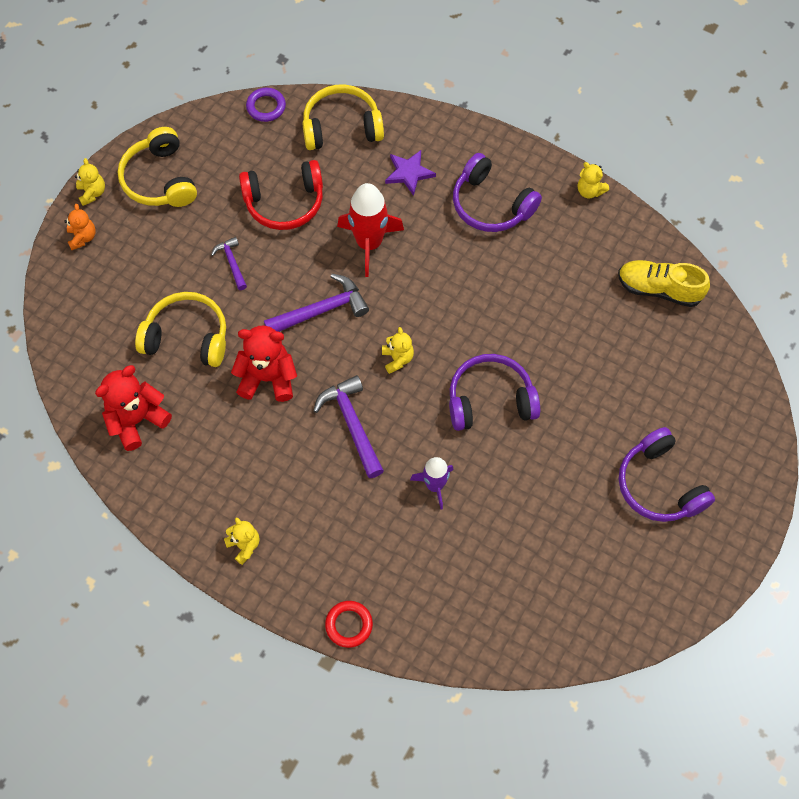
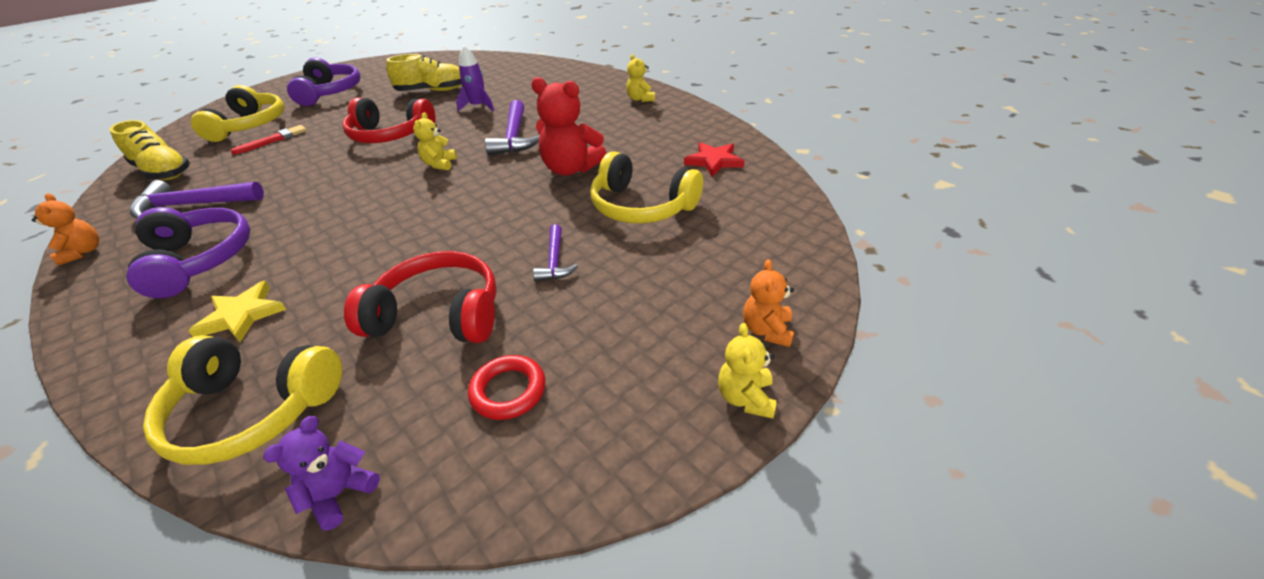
camera: 160 degrees left, 25 degrees down
(137, 420) = (714, 161): red teddy bear -> red star
(159, 179) = (615, 393): yellow headphones -> yellow headphones (250, 125)
(266, 107) = (340, 493): purple ring -> purple teddy bear
(321, 310) = (480, 204): purple hammer -> purple hammer (193, 205)
(349, 625) = (584, 71): red ring -> red ring (508, 391)
(369, 243) = (375, 249): red rocket -> none
(409, 173) = (242, 315): purple star -> yellow star
(490, 400) = (390, 135): purple headphones -> red headphones
(523, 517) = (433, 91): none -> yellow shoe
(589, 191) = (83, 252): yellow teddy bear -> orange teddy bear
(610, 364) = (274, 140): none -> red brush

